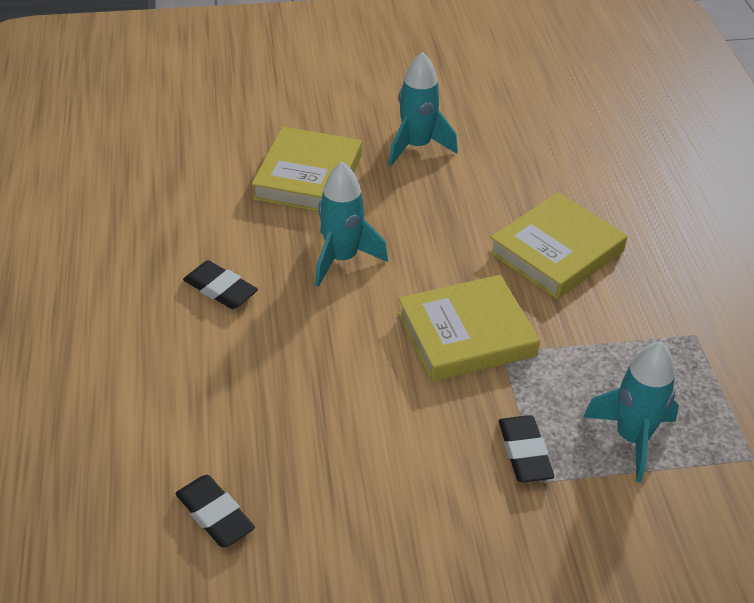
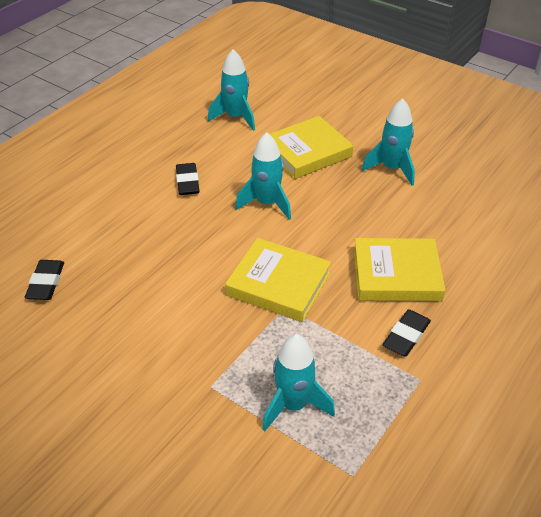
camera: 45 degrees right, 0 degrees up
(173, 182) = (235, 117): none -> turquoise rocket
(524, 453) = (223, 366): black eraser -> black eraser (406, 336)

